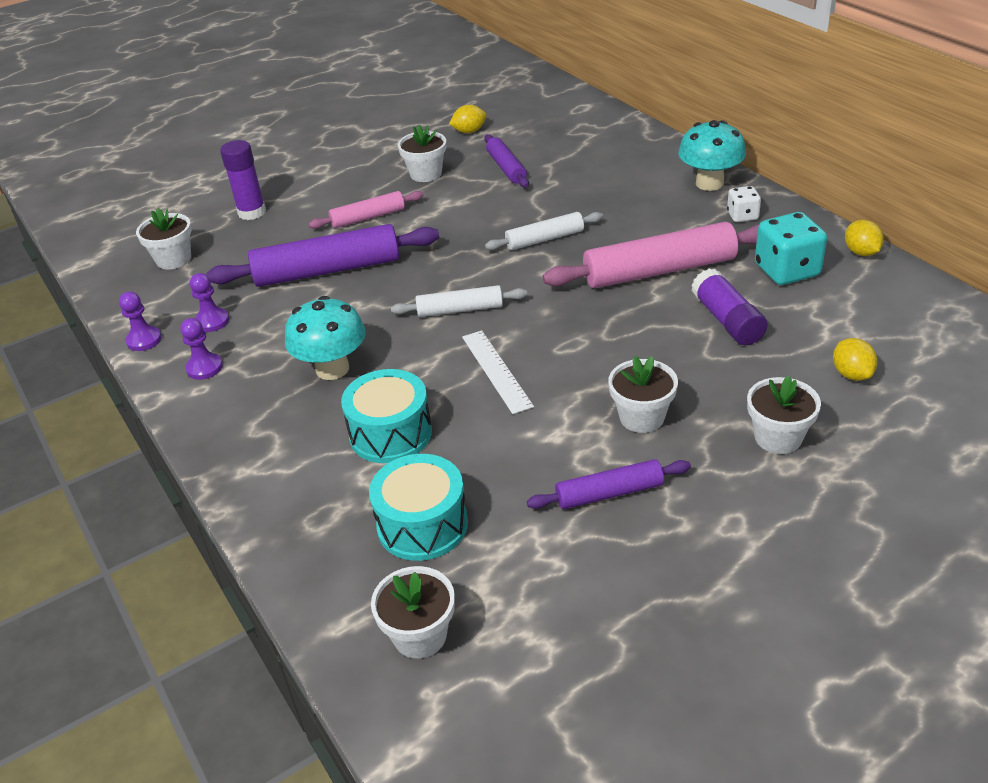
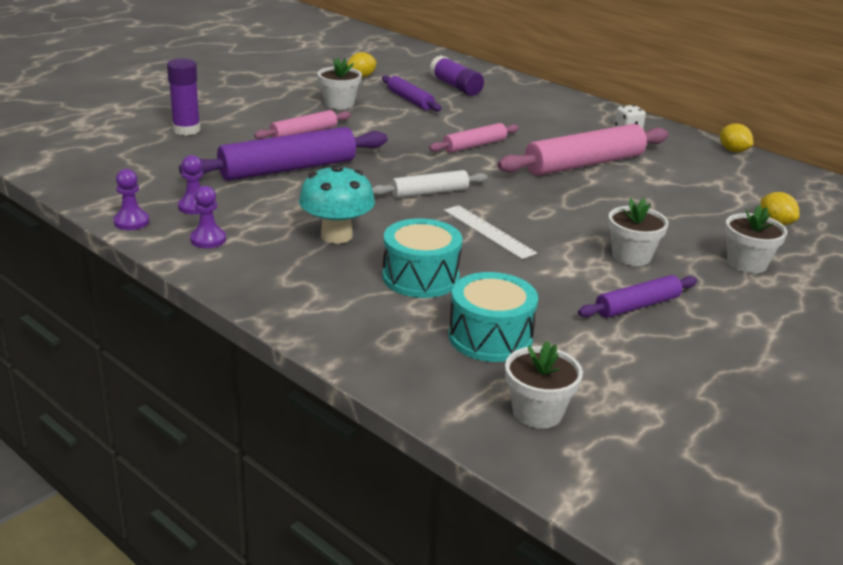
camera: 20 degrees left, 10 degrees down
(173, 259) = (126, 163): white flower pot -> none
(545, 239) = (474, 145): white rolling pin -> pink rolling pin
(709, 183) = (588, 110): turquoise mushroom -> none
(727, 320) = (659, 193): purple glue stick -> purple glue stick (455, 87)
(787, 271) = (685, 162): turquoise dice -> none

